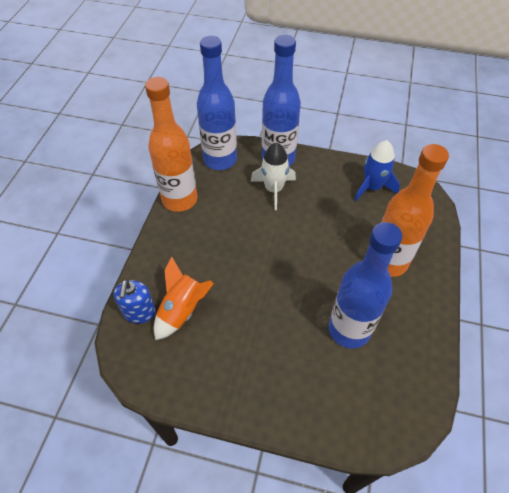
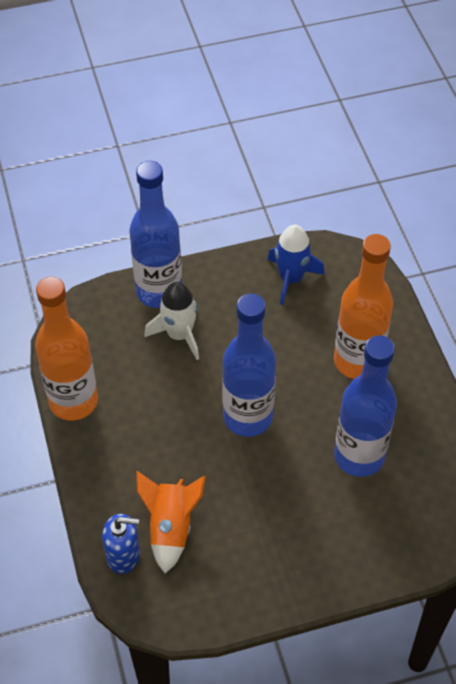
camera: 30 degrees left, 0 degrees up
(139, 312) = (123, 555): blue soap dispenser -> blue soap dispenser turned 60 degrees counterclockwise
(220, 160) = (87, 326): blue bottle -> blue bottle (247, 417)

